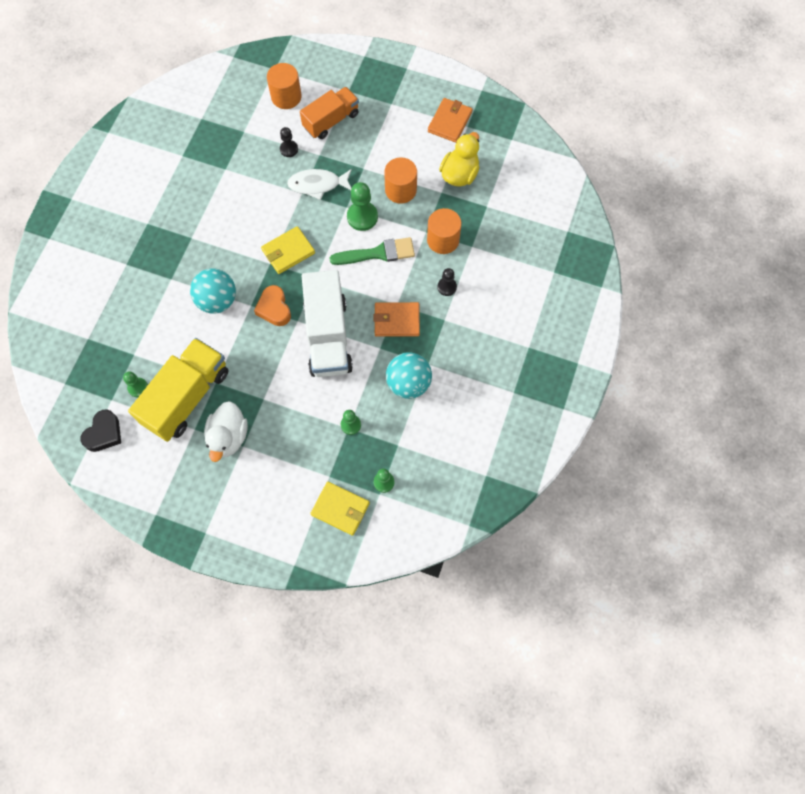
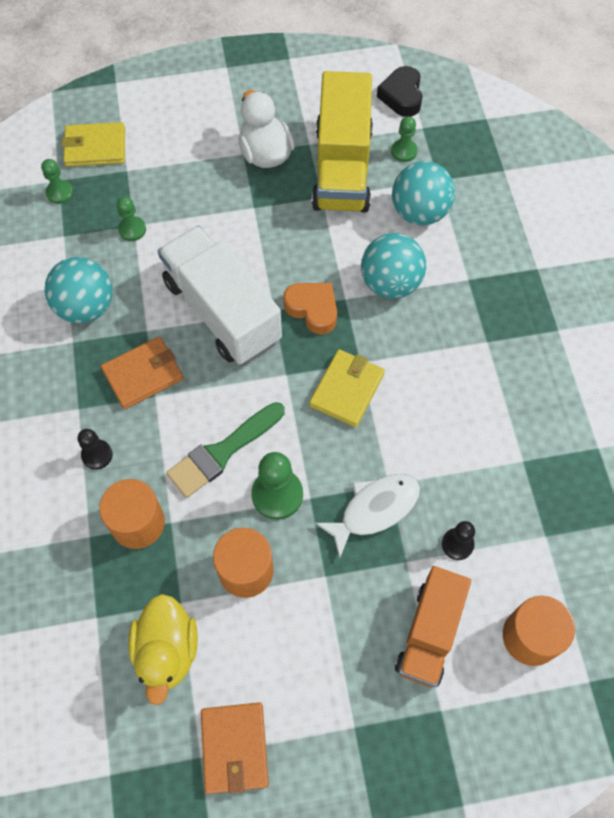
camera: 150 degrees right, 5 degrees down
(163, 337) = (419, 212): none -> turquoise ball

